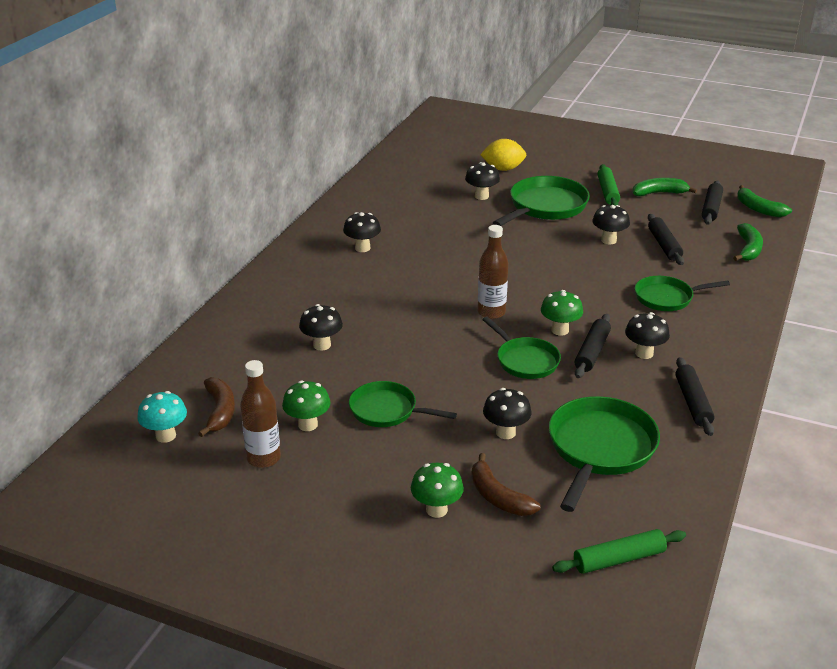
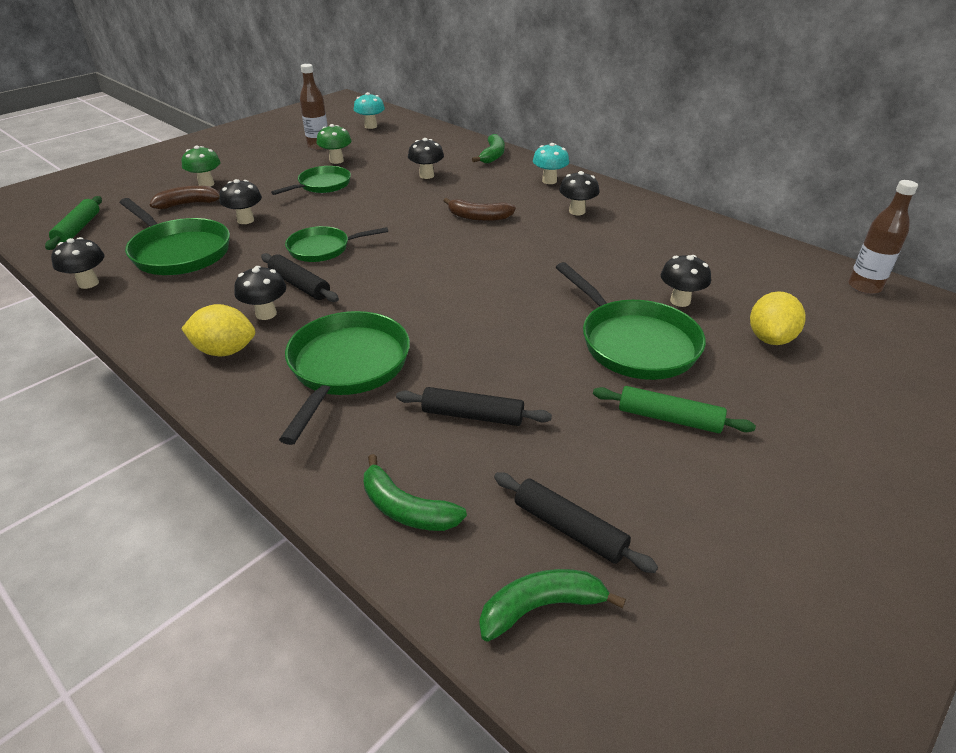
camera: 110 degrees right, 5 degrees up
(220, 411) = (379, 140): brown banana -> brown banana (479, 217)
(299, 270) = (549, 181): none -> turquoise mushroom
(491, 312) = (412, 250): brown bottle -> brown bottle (864, 287)
(560, 330) = (350, 278): green mushroom -> none
(608, 240) = (513, 368): black mushroom -> black mushroom (88, 283)
(659, 193) = (650, 480): green banana -> green banana (492, 155)
(667, 298) = (346, 367): green pan -> green pan, size x1.57
(692, 402) = (168, 316): black rolling pin -> none
(702, 354) = (225, 351): none -> yellow lemon

